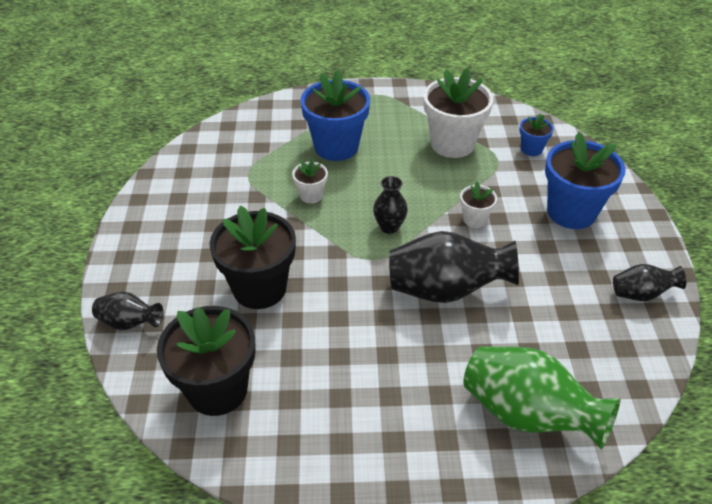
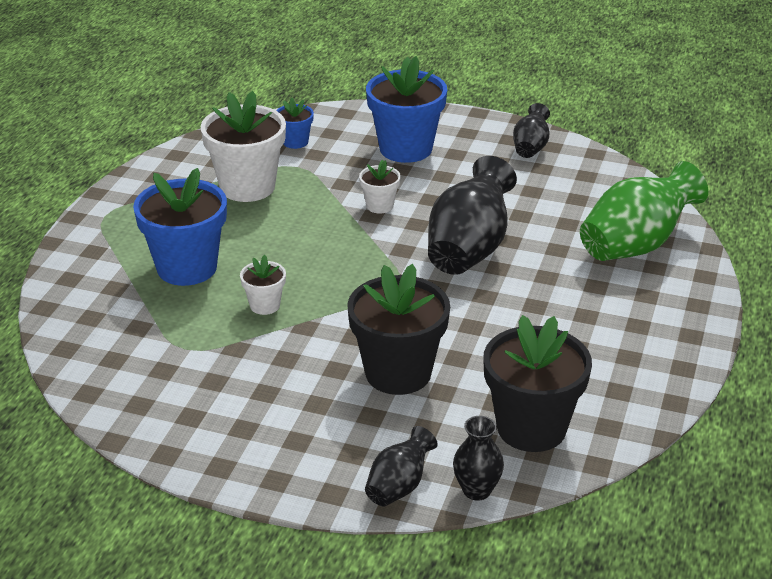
camera: 70 degrees left, 10 degrees down
(389, 227) = (355, 262): black vase -> black vase (476, 490)

